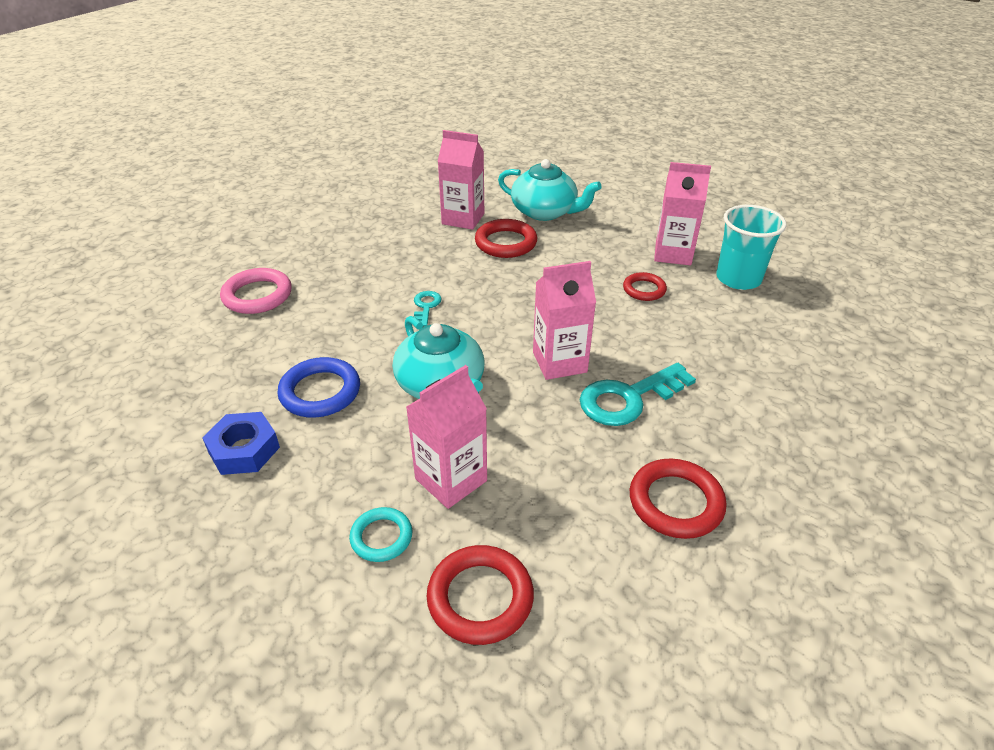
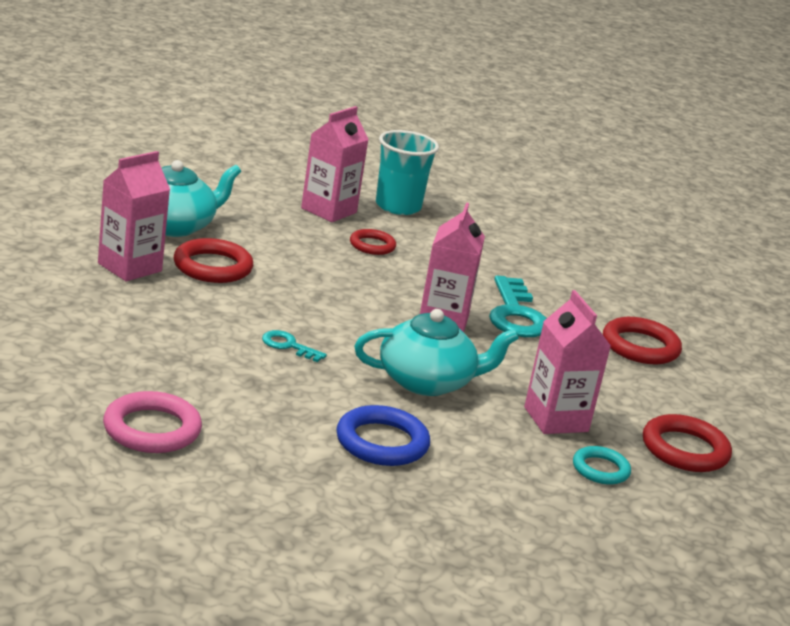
camera: 70 degrees left, 15 degrees down
(244, 450) = (438, 505): blue nut -> none

